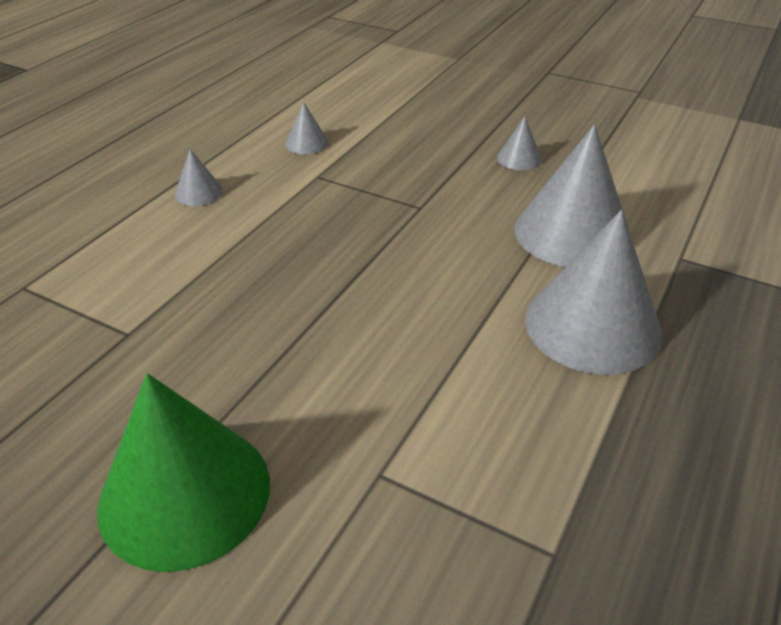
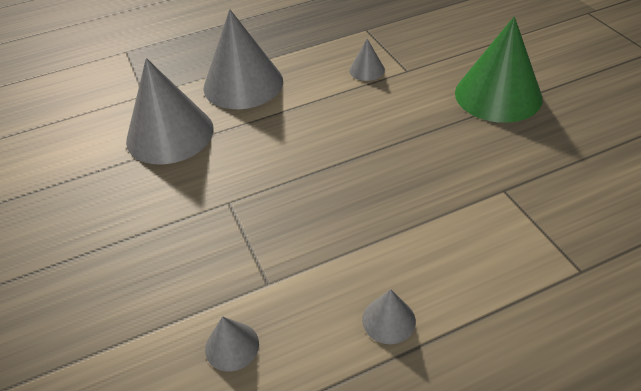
camera: 140 degrees left, 5 degrees up
(519, 158) = (97, 214): grey cone -> grey cone (367, 70)

